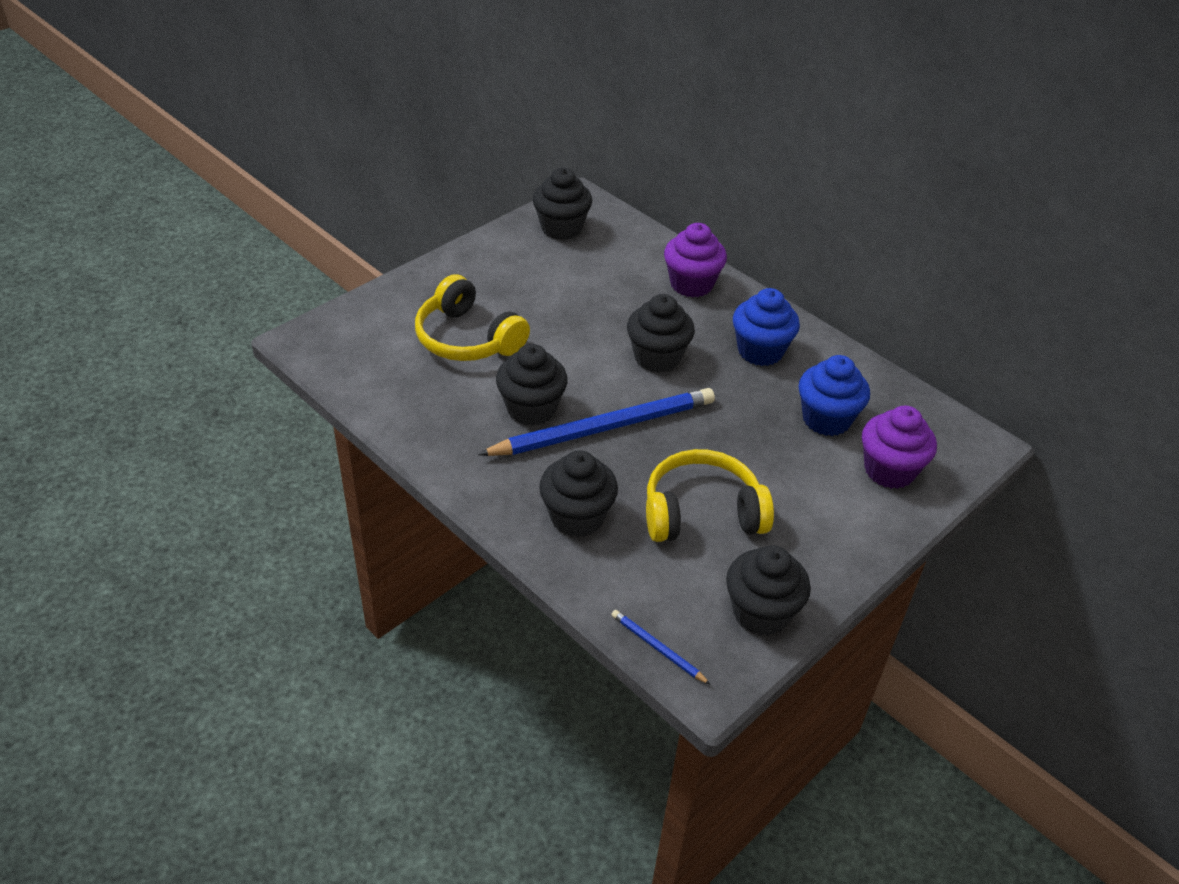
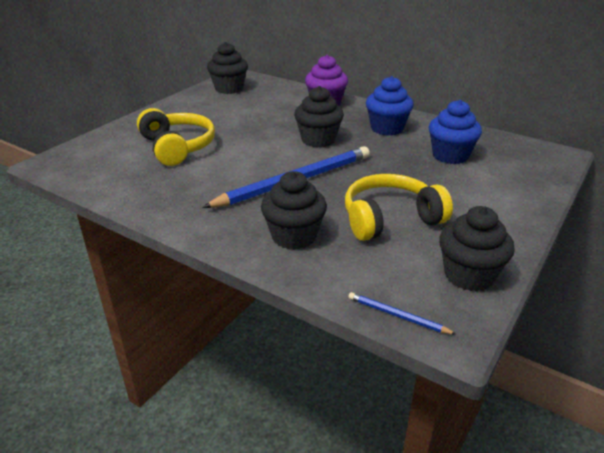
camera: 10 degrees left, 10 degrees down
(467, 339) = (177, 147): yellow headphones -> yellow headphones turned 150 degrees counterclockwise
(531, 409) = (236, 178): black cupcake -> none
(889, 470) = (509, 176): purple cupcake -> none

